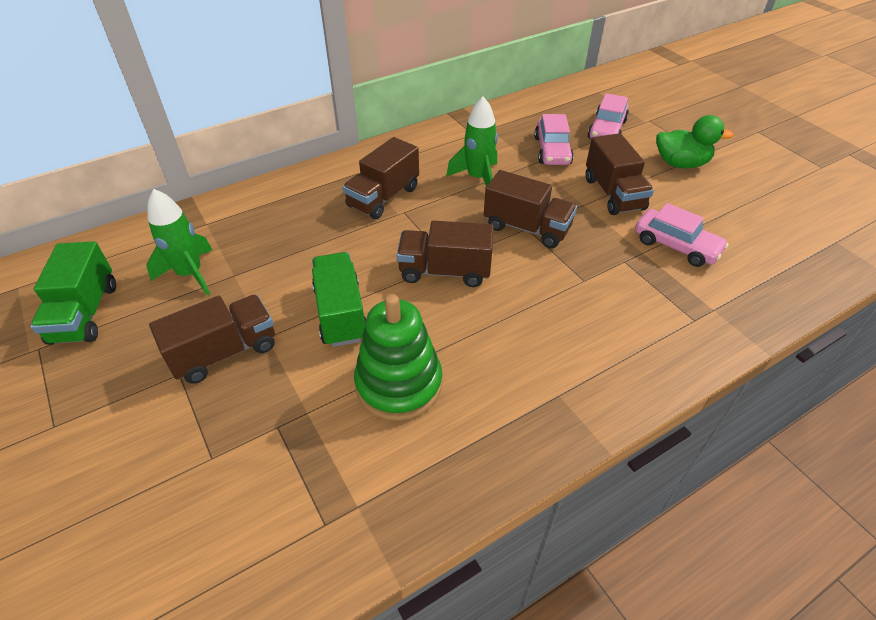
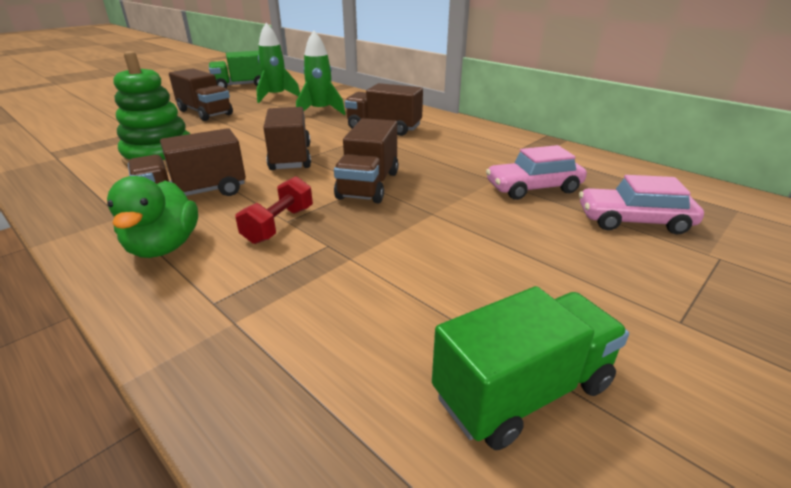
camera: 75 degrees right, 15 degrees down
(341, 313) = (238, 133): green truck -> green truck (522, 391)
(478, 178) = (440, 157): green rocket -> green rocket (321, 111)
(591, 285) = (279, 225): none -> red dumbbell
(613, 194) = (471, 232): brown truck -> brown truck (195, 194)
(676, 246) = (375, 286): pink car -> none
(680, 164) = (612, 292): green duck -> green duck (164, 247)

